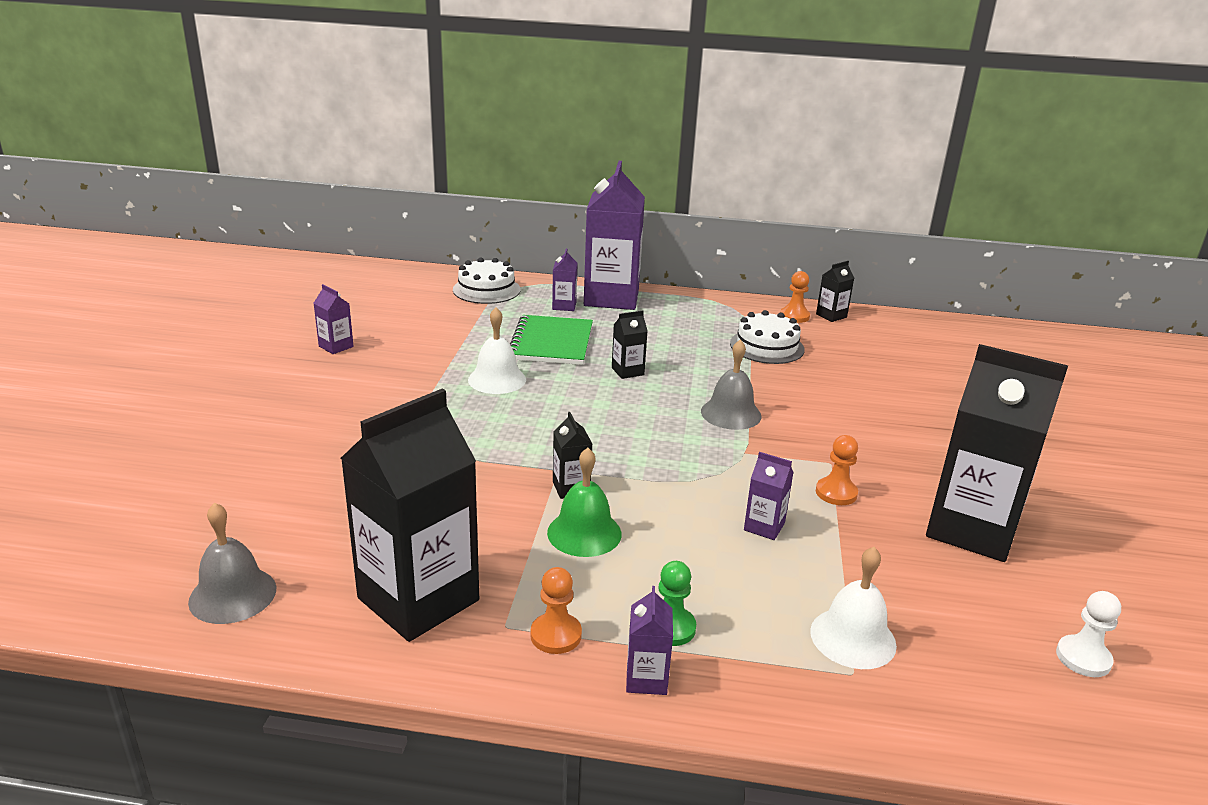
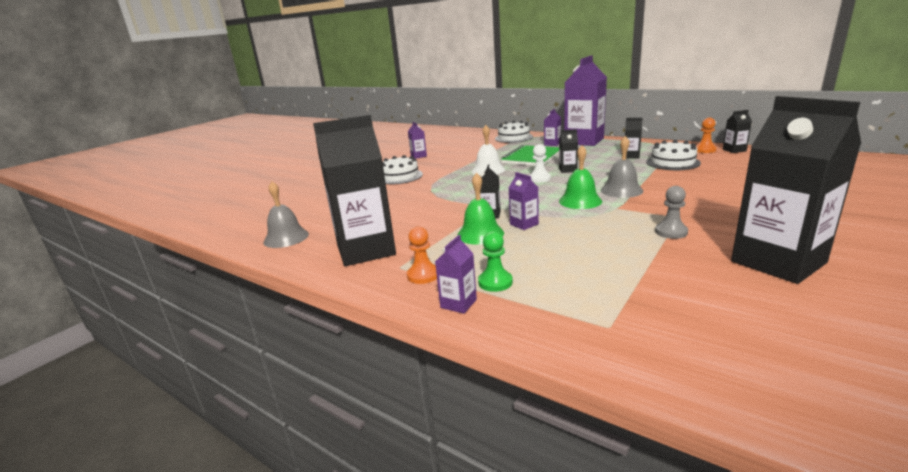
camera: 30 degrees right, 5 degrees down
(340, 407) = (399, 176): none -> white cake
(687, 442) = (580, 201): none -> green bell
(703, 334) = (631, 156): none -> black carton
(764, 527) = (601, 243): purple carton -> purple carton (524, 224)
(836, 493) = (671, 232): orange pawn -> grey pawn
(853, 638) = (624, 307): white bell -> none
(1083, 658) = (844, 355): white pawn -> white pawn (539, 178)

